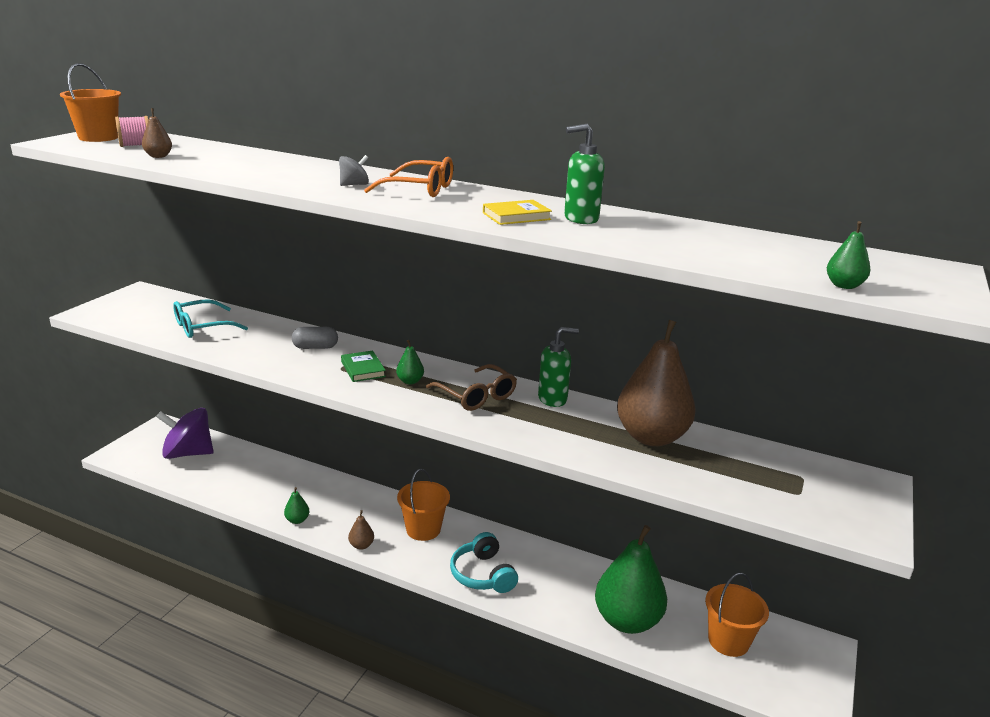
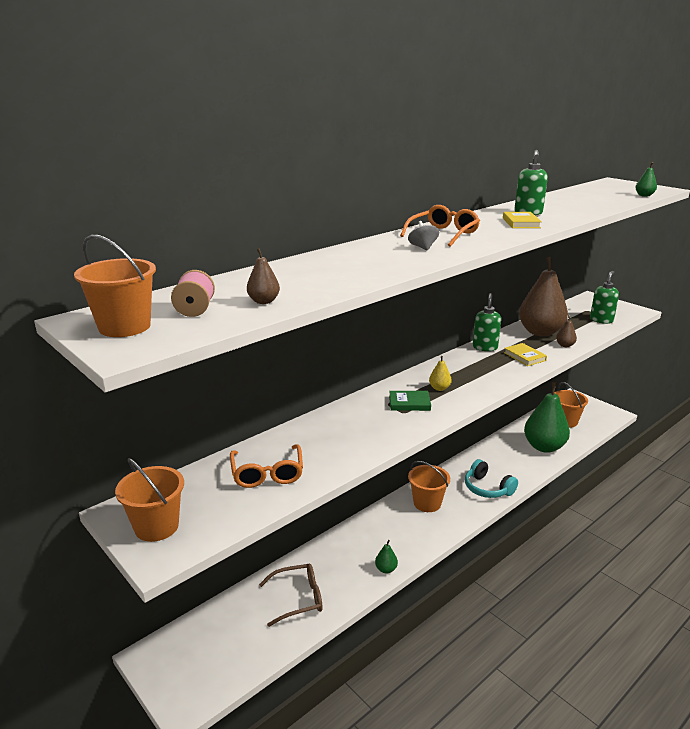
camera: 65 degrees left, 0 degrees up
(122, 305) = (156, 526): none -> orange bucket
(188, 453) = (226, 636): purple spinning top -> none
(203, 327) = (267, 473): turquoise glasses -> orange glasses
(315, 347) = (355, 418): grey capsule -> none
(361, 545) = (435, 538): brown pear -> brown pear (565, 345)
(410, 381) = (439, 388): green pear -> yellow pear
(476, 396) = (471, 369): brown glasses -> brown glasses (298, 599)
(482, 574) = (487, 488): turquoise headphones -> turquoise headphones turned 45 degrees clockwise
(548, 429) = (524, 356): none -> yellow book
(771, 493) = (601, 320): none -> green soap dispenser

